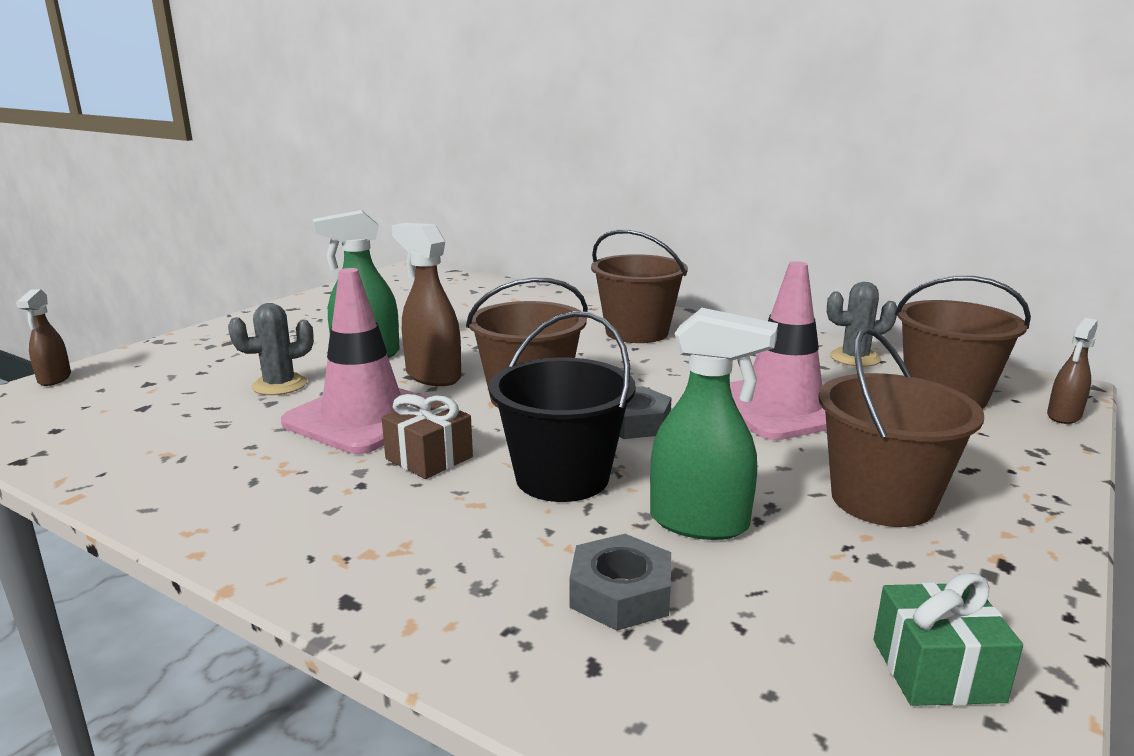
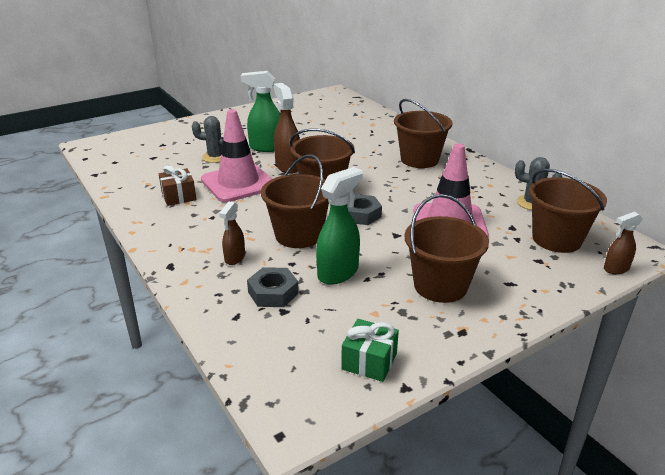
camera: 25 degrees right, 10 degrees up
(54, 379) = (128, 134): brown spray bottle -> brown spray bottle (234, 258)
(429, 458) = (249, 211): brown gift -> brown gift (179, 196)
(562, 477) = (298, 235): black bucket -> brown bucket
(700, 523) = (338, 273): green spray bottle -> green spray bottle turned 90 degrees counterclockwise

